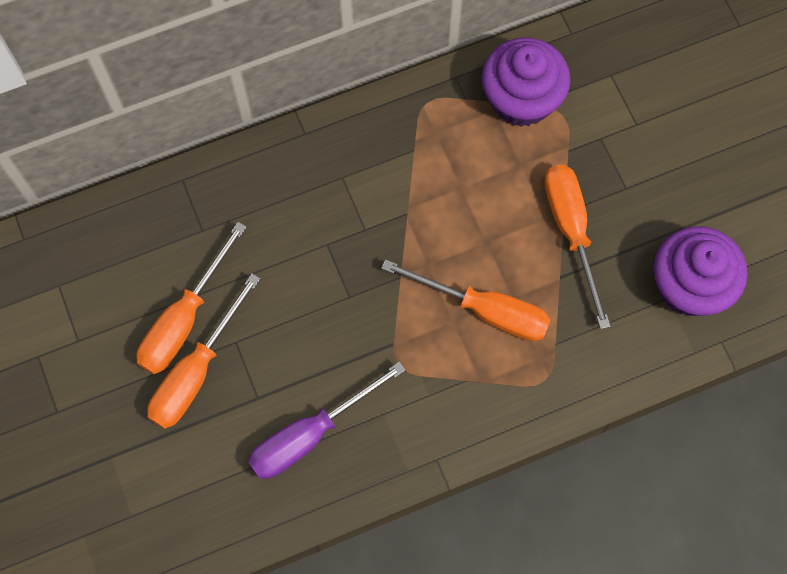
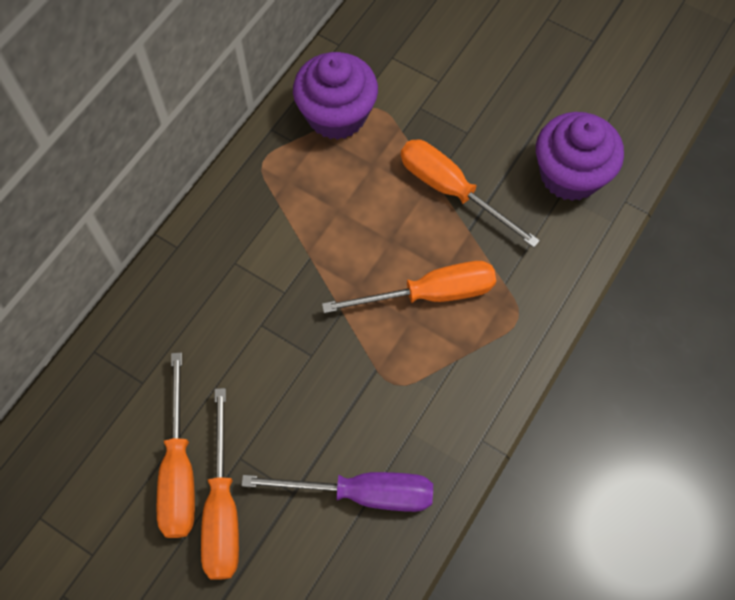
camera: 35 degrees left, 5 degrees down
(310, 434) = (362, 493): purple screwdriver -> purple screwdriver turned 105 degrees counterclockwise

